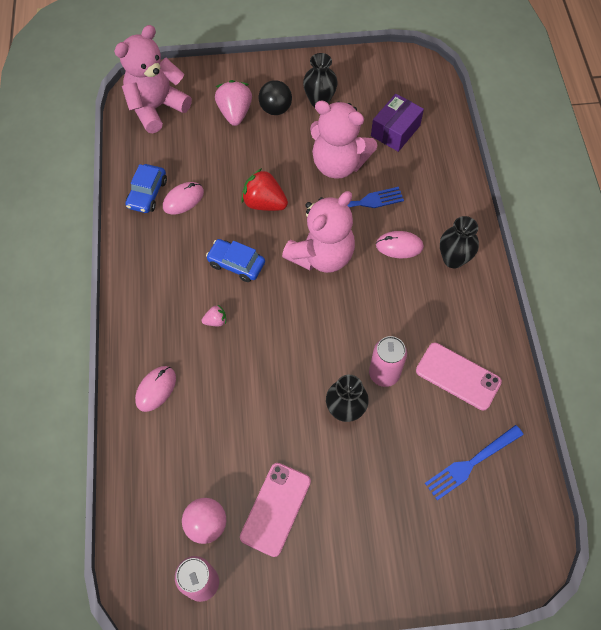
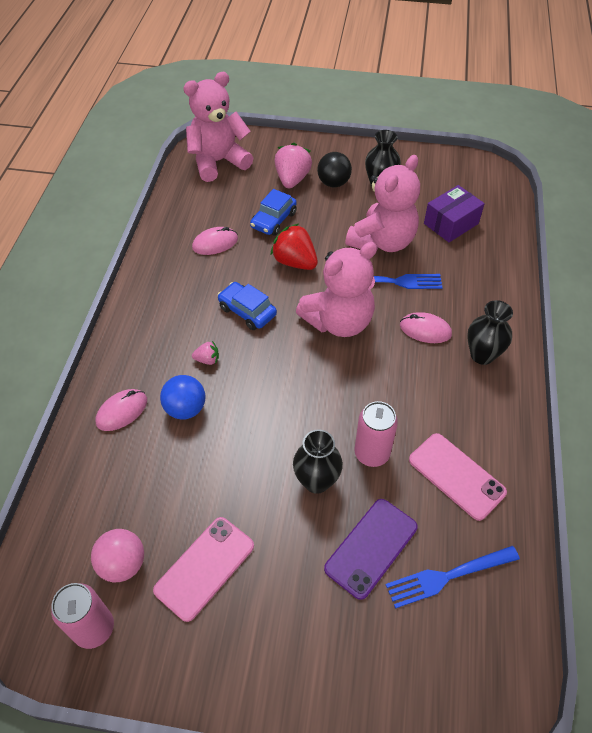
camera: 15 degrees right, 10 degrees down
(147, 194) = (182, 231): blue car -> blue car (273, 220)
(212, 372) = (185, 409): none -> blue ball
(338, 164) = (382, 242): pink teddy bear -> pink teddy bear turned 90 degrees counterclockwise
(405, 455) = (371, 547): none -> purple phone

